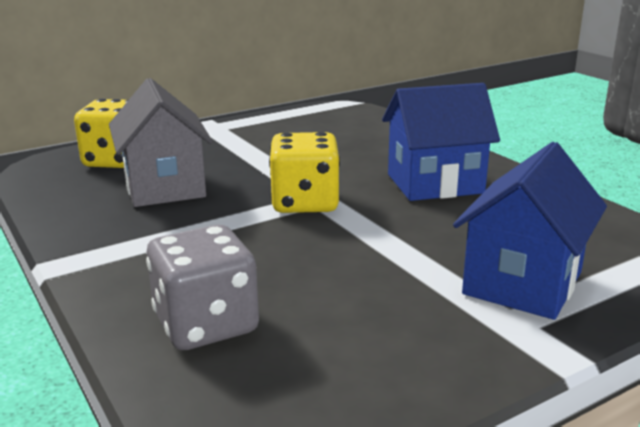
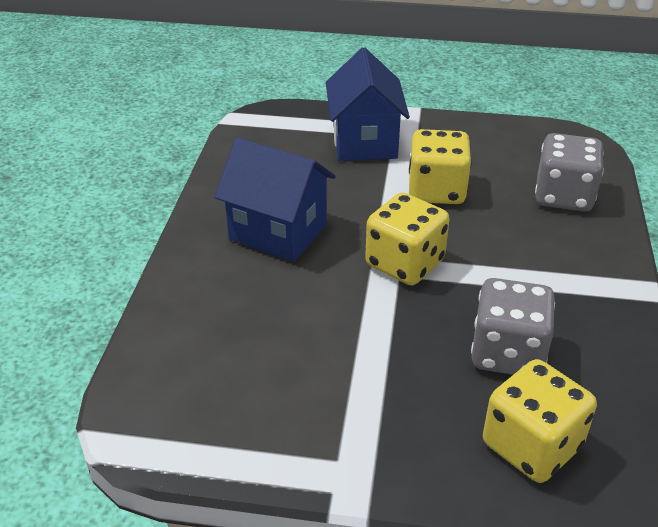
camera: 140 degrees left, 15 degrees up
(165, 187) = (507, 353): grey house -> grey dice
(360, 266) = (436, 191): none -> yellow dice
(522, 283) = (365, 142): blue house -> blue house turned 75 degrees counterclockwise

